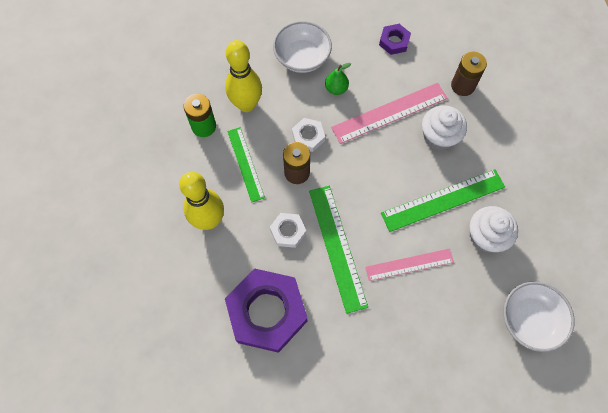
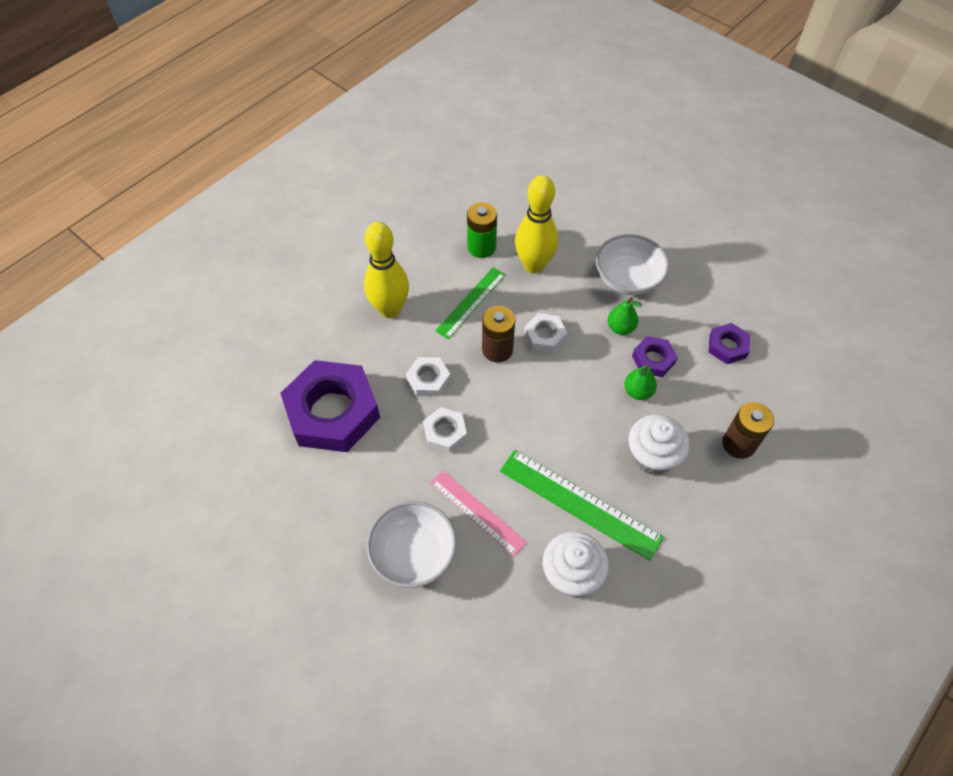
camera: 55 degrees right, 10 degrees down
(337, 247) = (445, 432): green ruler -> white nut
(373, 88) = (653, 359): none -> purple nut
(389, 113) = (638, 391): pink ruler -> green pear
(529, 320) = (505, 680): white bowl -> white bowl (413, 553)

